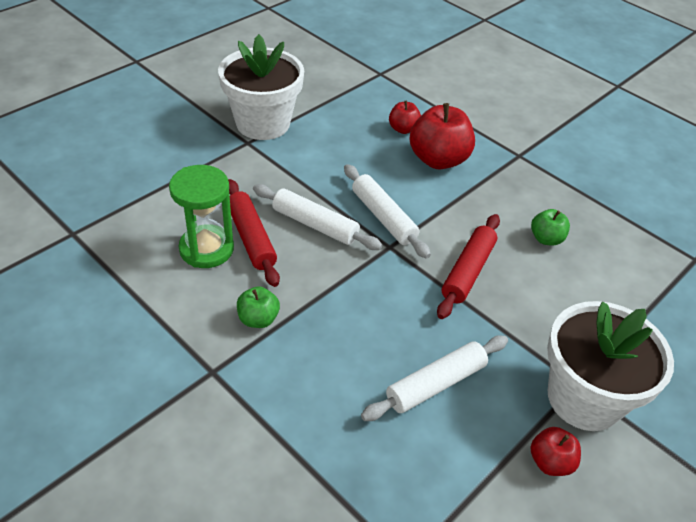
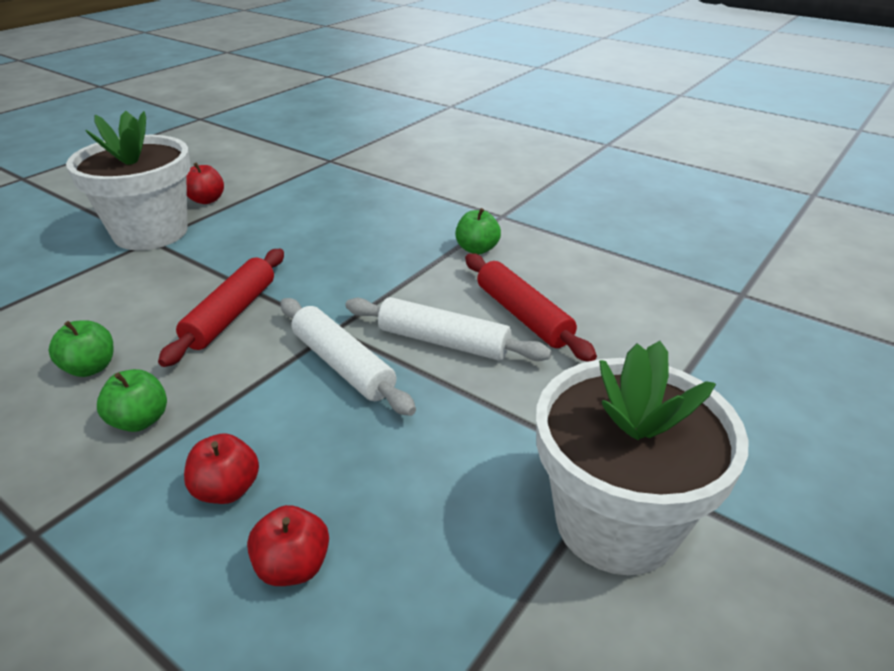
camera: 175 degrees right, 10 degrees down
(206, 249) = (571, 298): green hourglass -> none
(435, 384) = (294, 227): white rolling pin -> none
(438, 160) = (227, 490): red apple -> red apple, size x0.53
(496, 199) = (140, 421): none -> green apple

